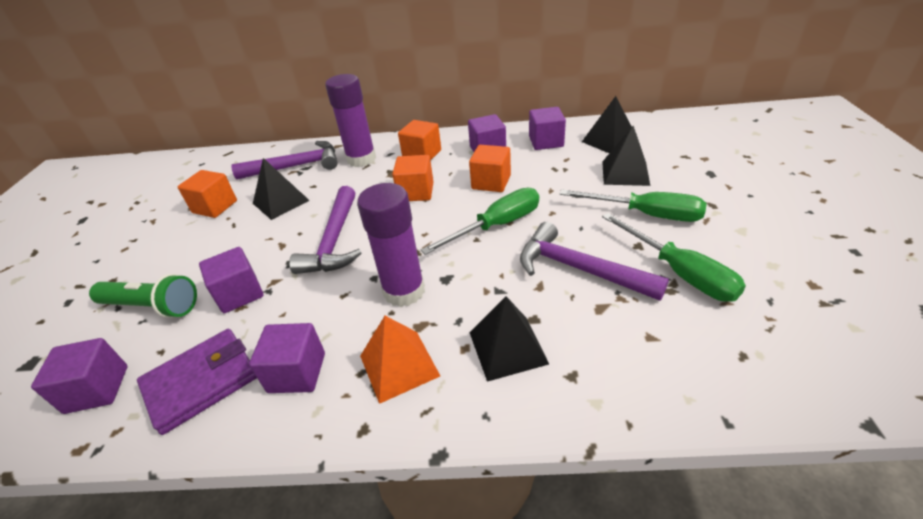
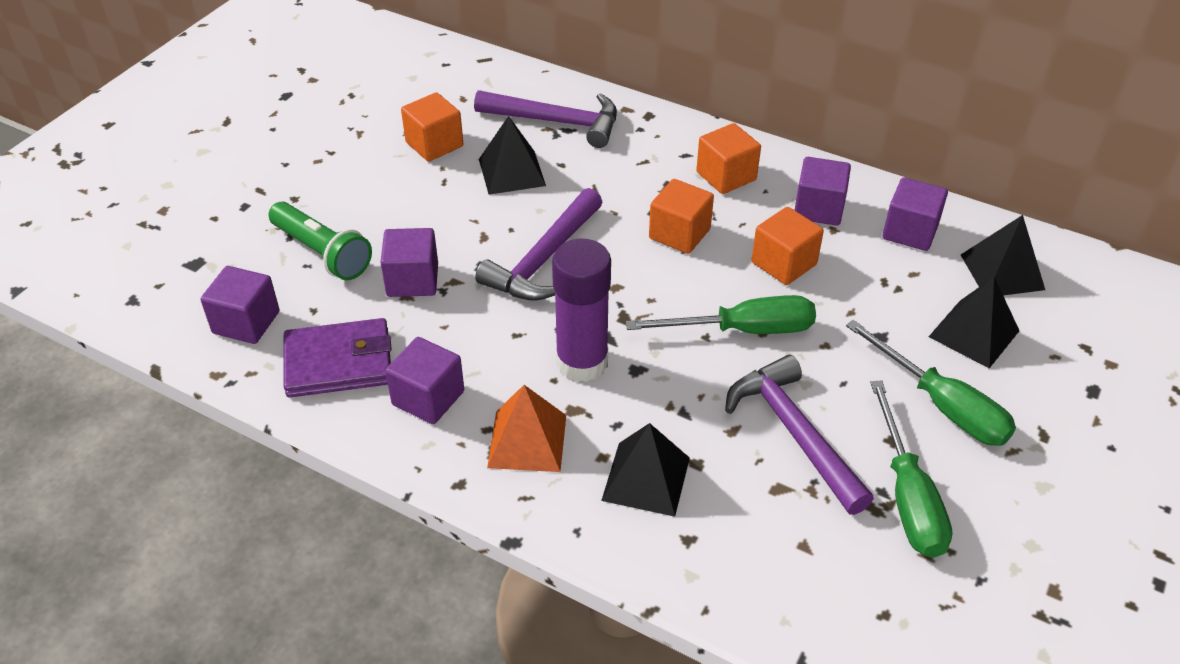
camera: 25 degrees right, 5 degrees up
(361, 159) = (644, 147): purple glue stick -> none

